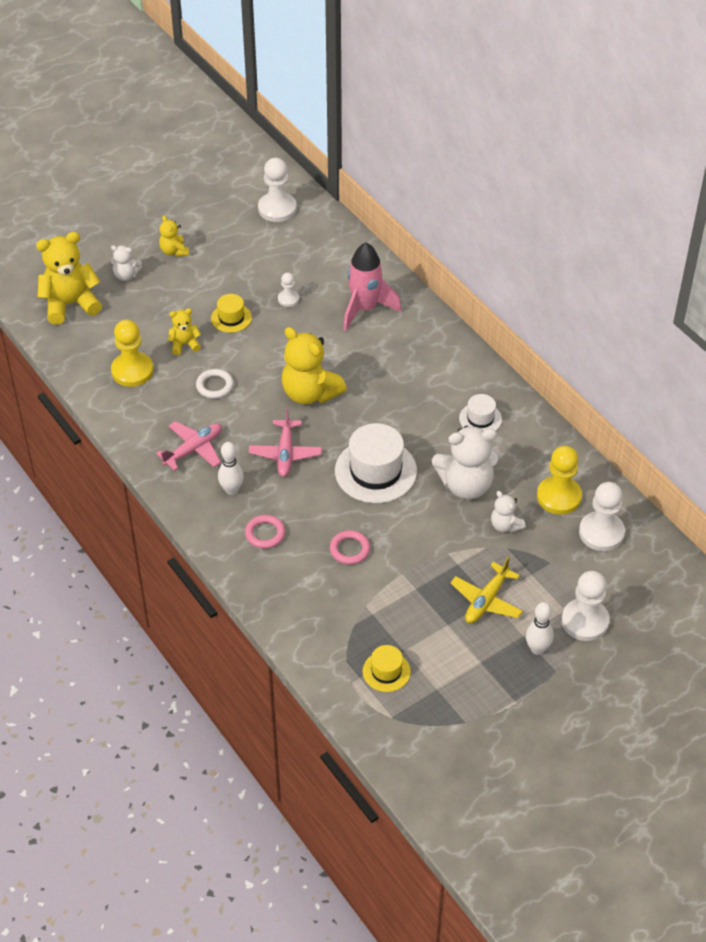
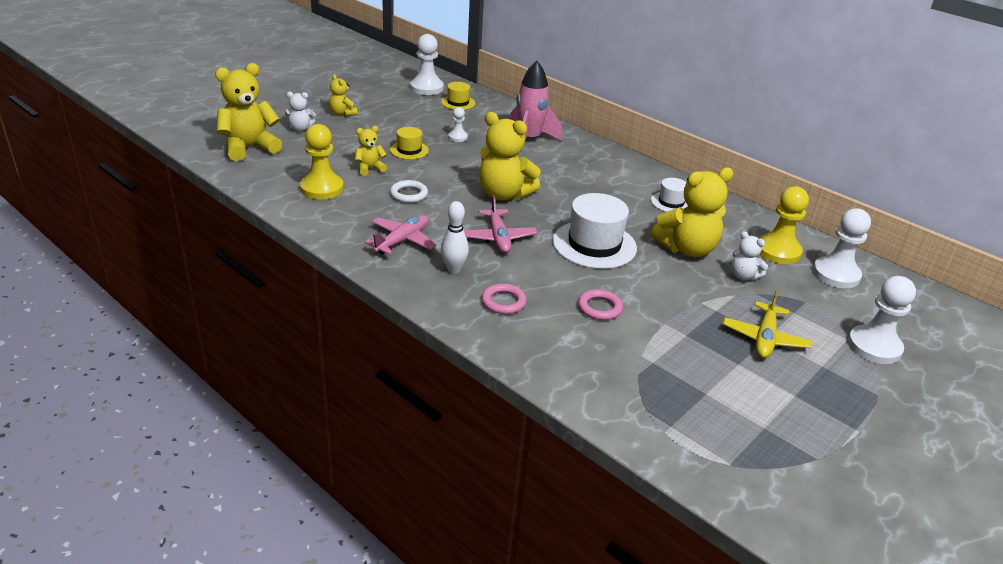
camera: 15 degrees left, 15 degrees down
(386, 671) = (698, 416): yellow hat -> yellow hat (458, 103)
(466, 485) = (687, 249): white teddy bear -> yellow teddy bear
(537, 649) = (845, 376): white bowling pin -> none

